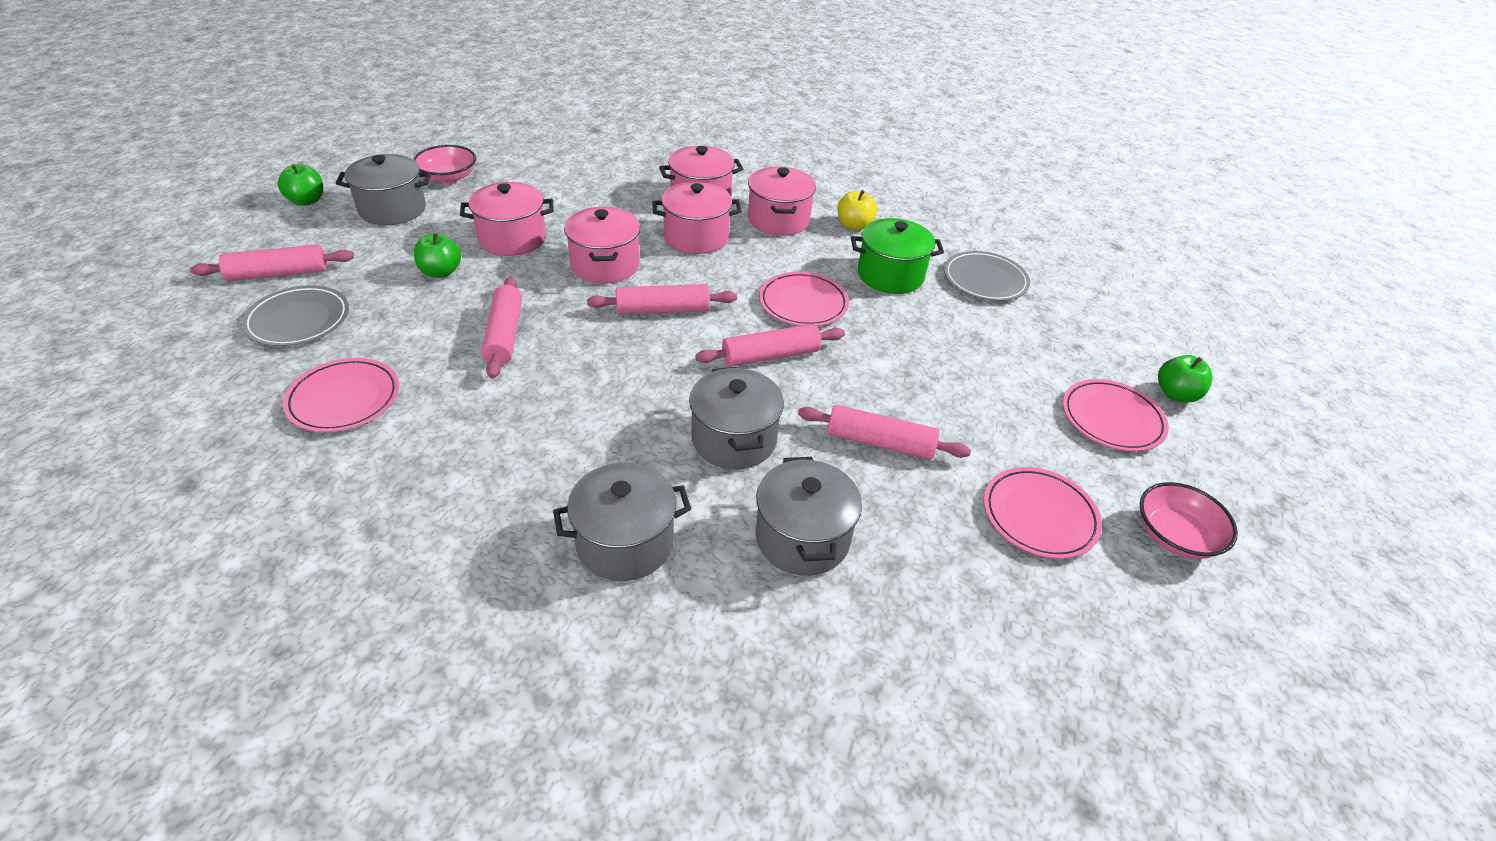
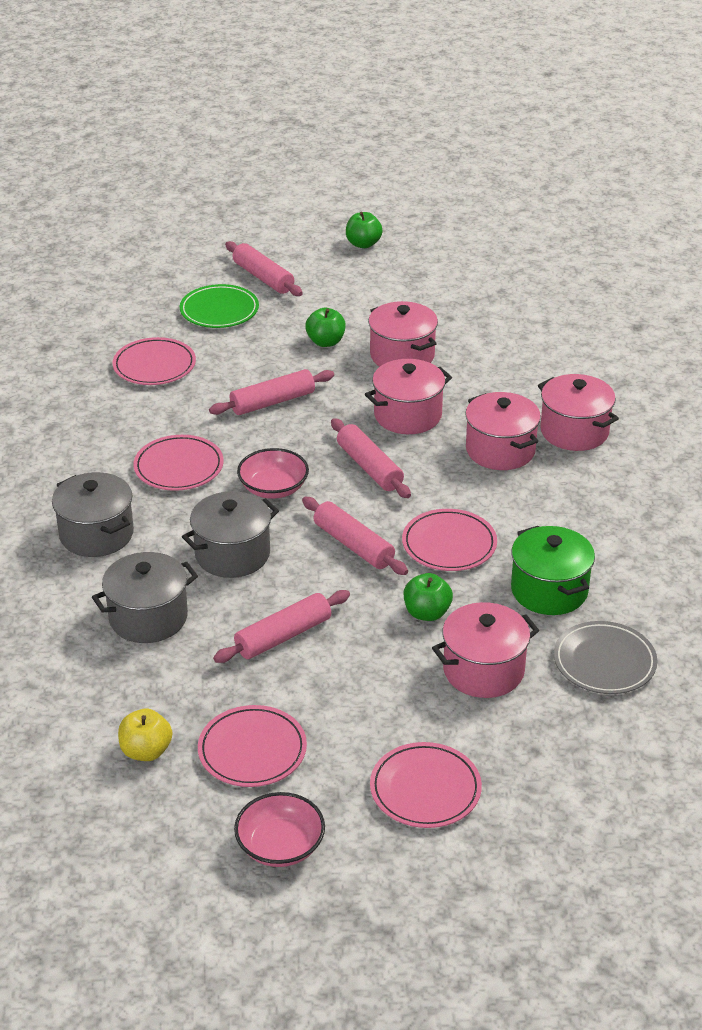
camera: 70 degrees right, 5 degrees down
(298, 320) = (219, 310): grey plate -> green plate
(392, 209) = (388, 284): grey pot -> none
(448, 177) = (463, 288): pink bowl -> pink bowl (273, 488)
(554, 435) = (179, 467): none -> pink plate
(778, 220) = (583, 491): pink pot -> pink pot (483, 670)
(854, 226) = (623, 544): yellow apple -> yellow apple (146, 751)
(880, 442) = (283, 636): pink rolling pin -> pink rolling pin turned 60 degrees clockwise
(1175, 394) = (505, 839): green apple -> green apple (427, 613)

